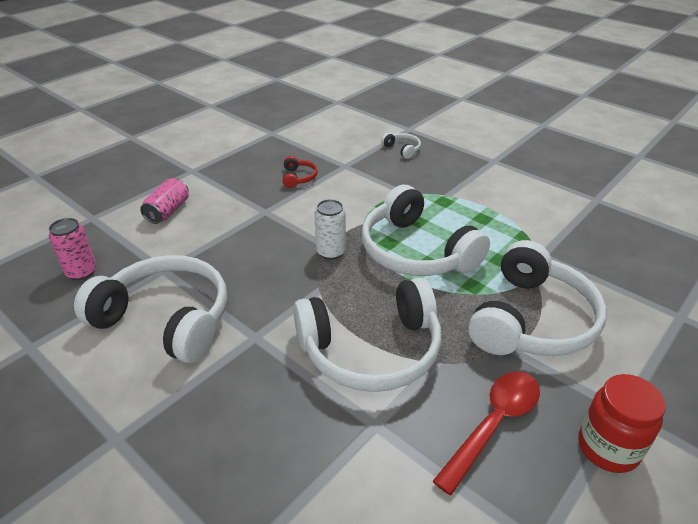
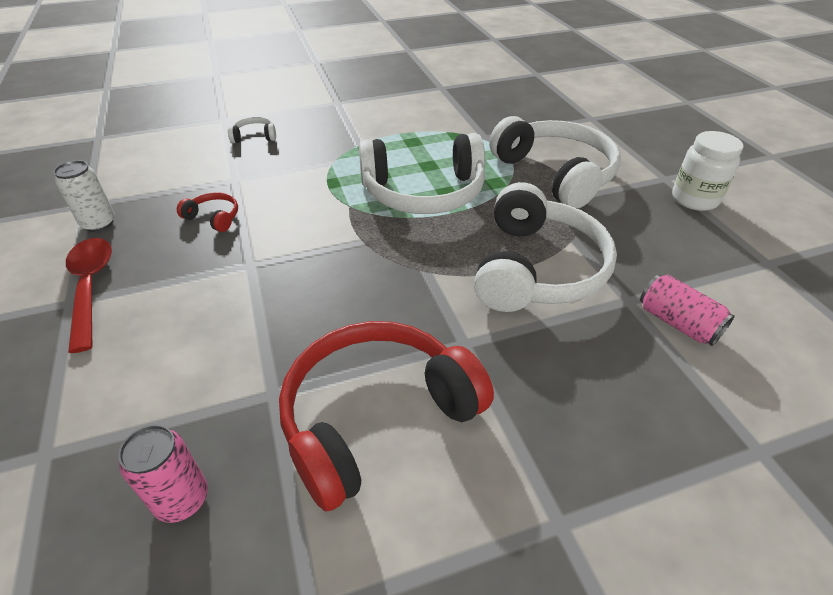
camera: 60 degrees left, 5 degrees up
(166, 319) = (376, 416): white headphones -> red headphones
(168, 211) = (140, 354): pink can -> pink can (677, 323)
(331, 252) = (374, 242): white can -> white can (99, 223)
(493, 424) = (654, 238): red spoon -> red spoon (90, 288)
(608, 448) = (694, 199): red jar -> white jar

